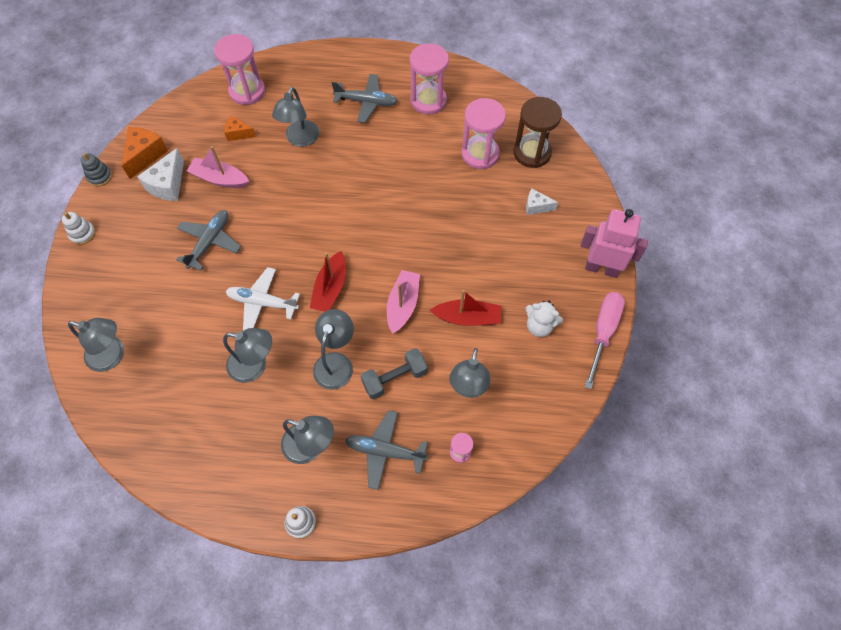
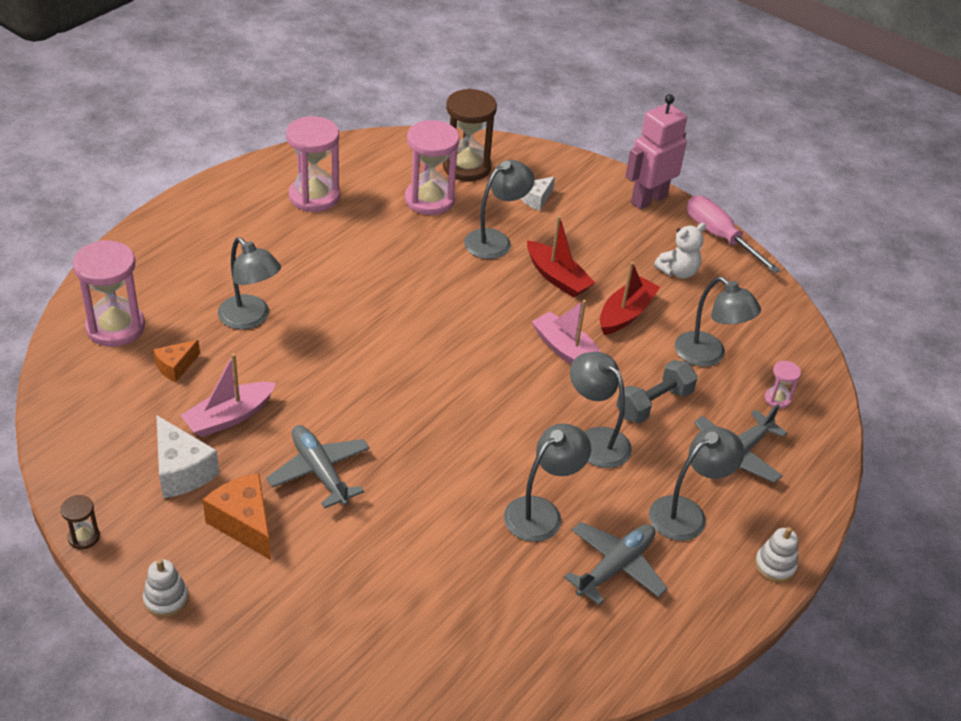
camera: 60 degrees left, 20 degrees down
(100, 176) = (84, 537): grey stacking toy -> brown hourglass
(112, 356) = (404, 649): grey lamp -> grey lamp (495, 240)
(145, 155) = (104, 472): orange cheese -> orange cheese (244, 524)
(262, 303) = (458, 464): white plane -> none
(330, 288) = (493, 397): red boat -> red boat (557, 278)
(366, 102) = (259, 240): grey plane -> grey plane (615, 567)
(394, 378) = (654, 403): grey dumbbell -> grey dumbbell turned 45 degrees clockwise

